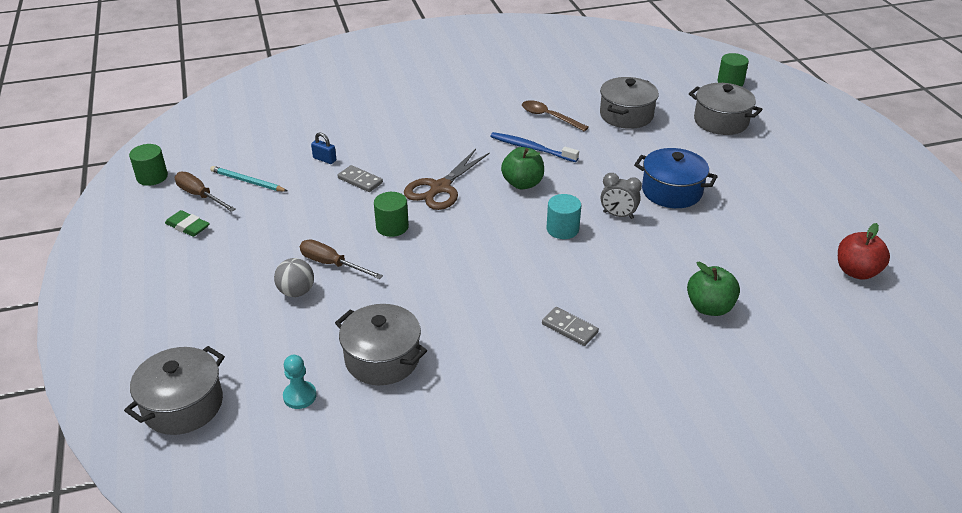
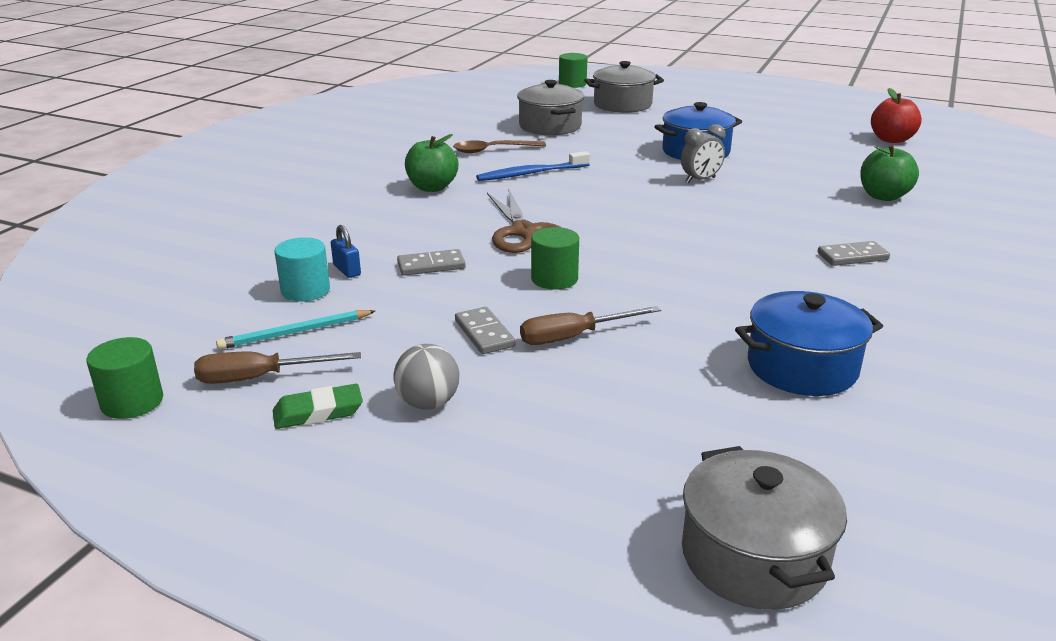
camera: 50 degrees left, 10 degrees down
(296, 292) = (598, 378): grey ball -> grey ball (428, 403)
(300, 396) = (823, 447): turquoise pawn -> none
(304, 234) = (484, 333): none -> grey domino
(324, 159) = (347, 270): blue padlock -> blue padlock turned 75 degrees clockwise
(382, 359) = (802, 367): grey pot -> blue pot
(522, 183) = (584, 196): green apple -> green apple (432, 187)
(562, 229) = (688, 207): turquoise cylinder -> turquoise cylinder (305, 290)

